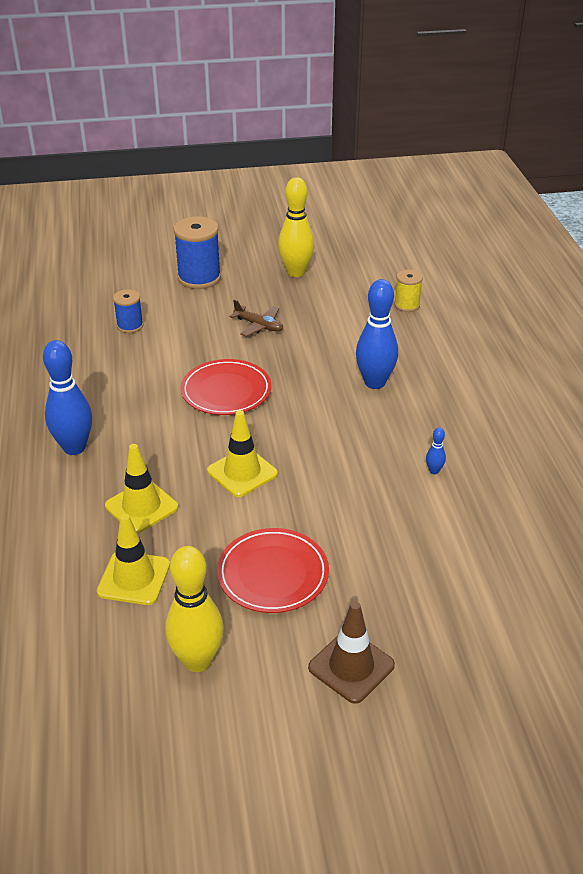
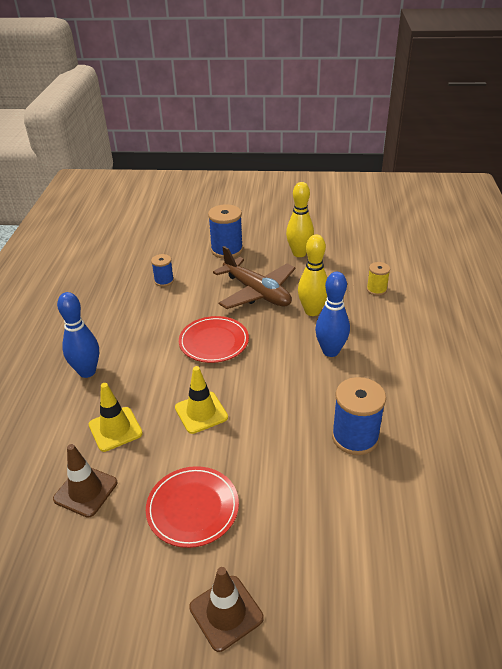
camera: 15 degrees right, 0 degrees up
(134, 578) = (85, 491): yellow traffic cone -> brown traffic cone
(197, 660) = (104, 578): yellow bowling pin -> yellow bowling pin (312, 311)
(259, 326) = (257, 292): brown plane -> brown plane, size x2.10
(434, 471) = (355, 437): blue bowling pin -> blue spool

